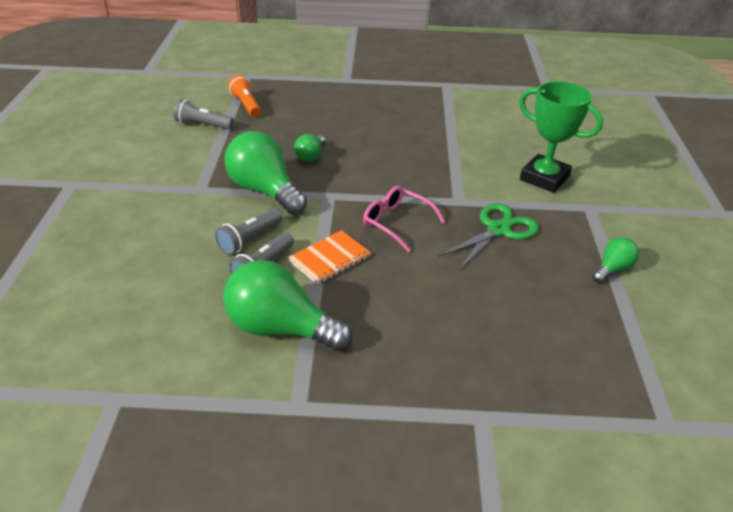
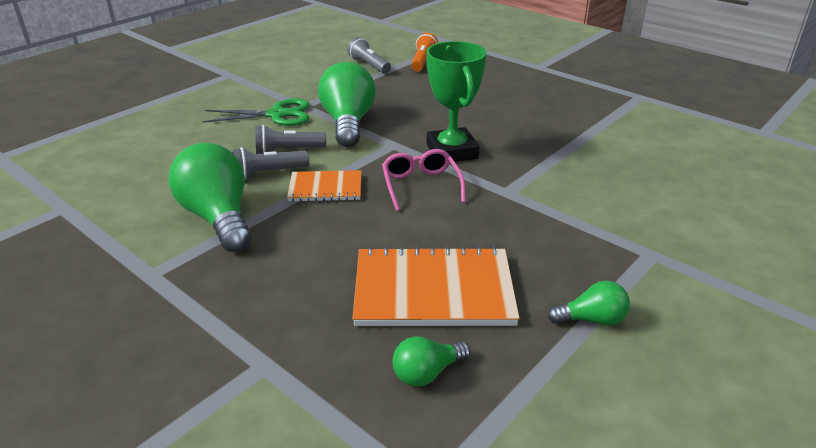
camera: 40 degrees right, 5 degrees down
(310, 156) = (421, 112): green light bulb -> green light bulb (427, 373)
(498, 230) = (511, 230): green scissors -> green scissors (277, 115)
(510, 300) = (433, 290): none -> orange notebook
(544, 178) = (634, 208): green trophy -> green trophy (452, 151)

